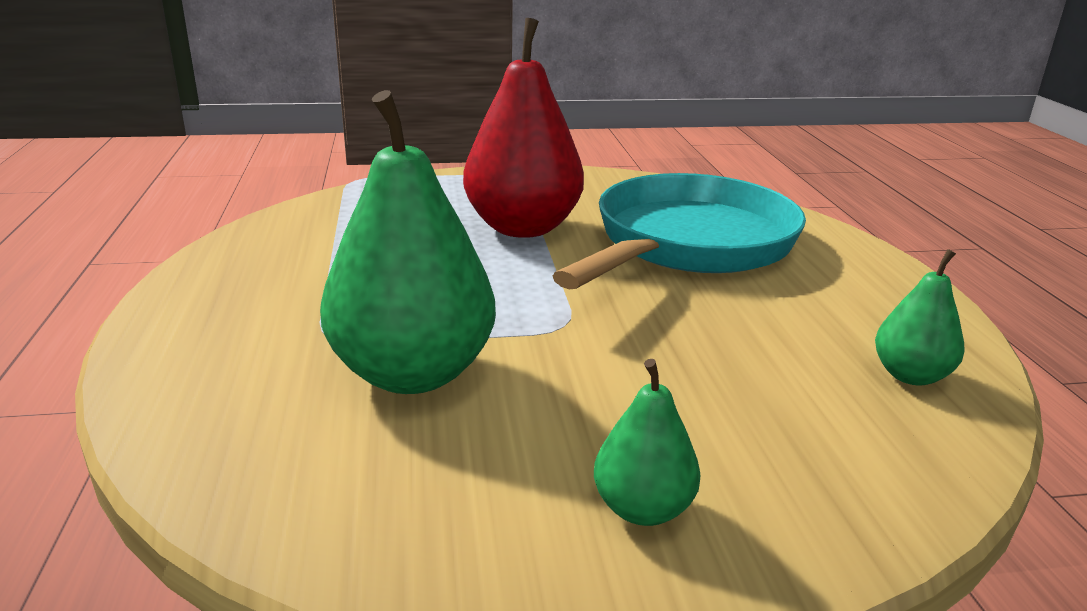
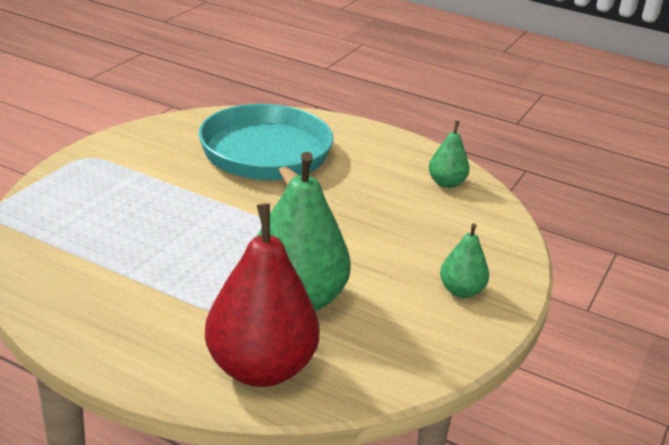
camera: 55 degrees left, 5 degrees up
(523, 228) = (174, 192): red pear -> red pear (261, 368)

